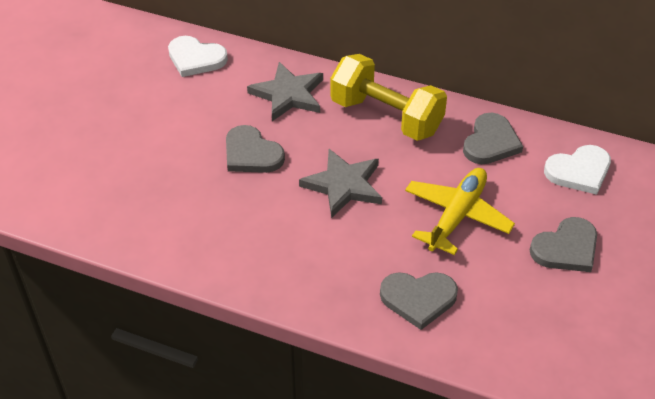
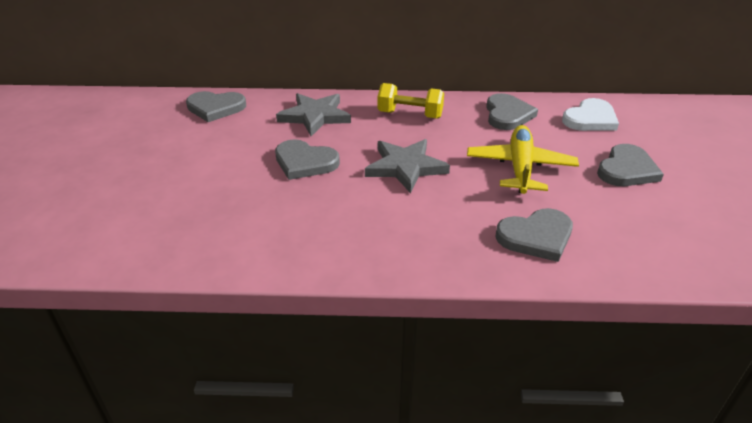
camera: 20 degrees left, 10 degrees down
(196, 58) = (215, 108): white heart -> grey heart
(386, 116) = (410, 115): yellow dumbbell -> yellow dumbbell, size x0.63

